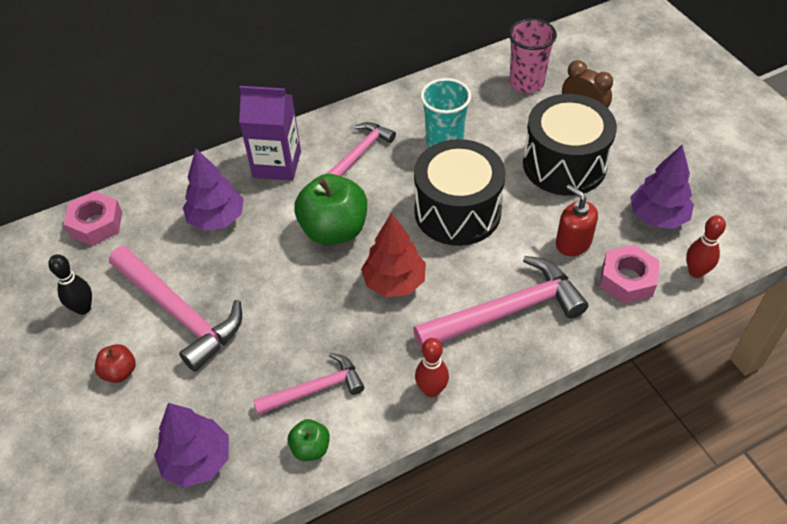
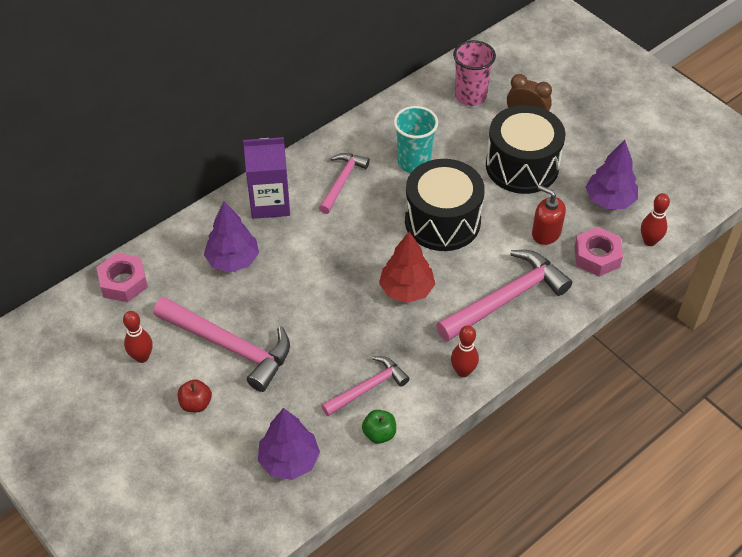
camera: 15 degrees left, 0 degrees up
(83, 308) = (142, 357): black bowling pin -> red bowling pin
(334, 230) = (341, 254): green apple -> none

